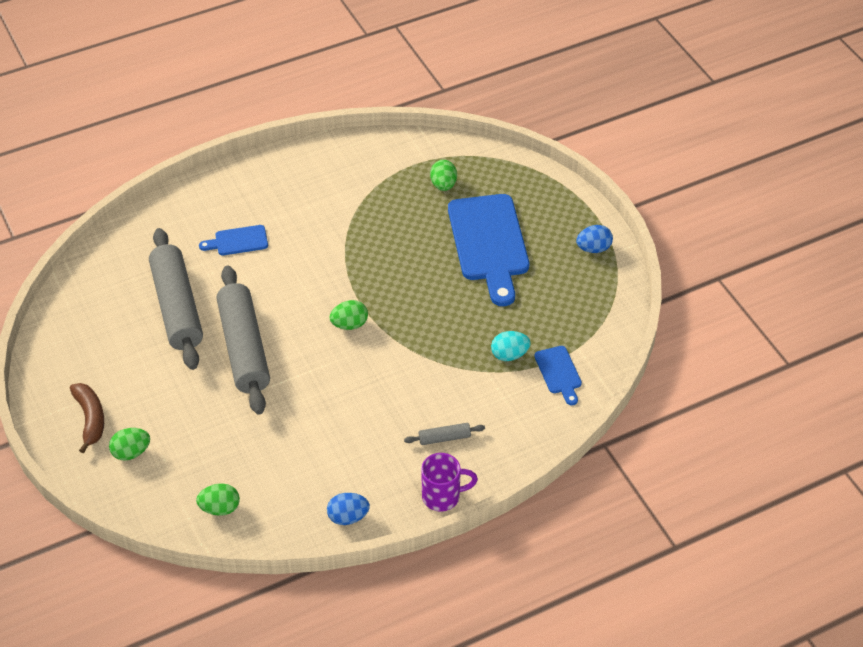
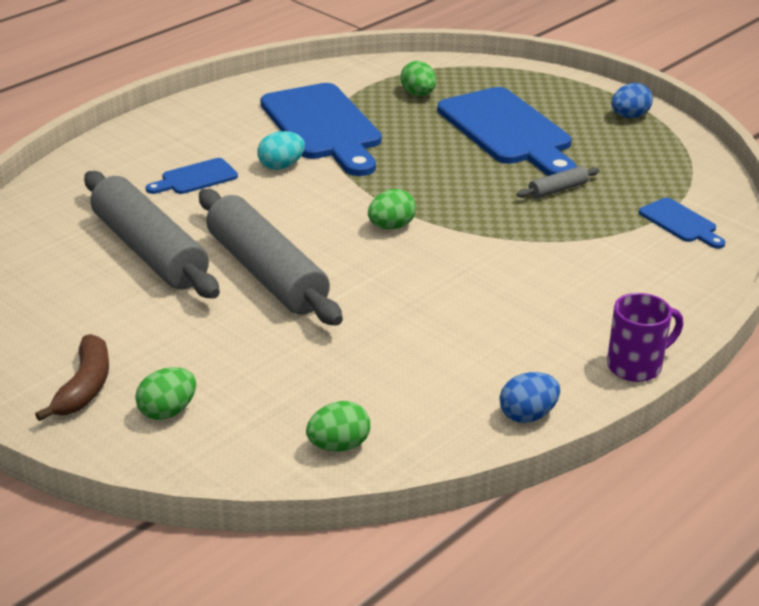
camera: 20 degrees left, 15 degrees down
(90, 419) = (84, 387): brown banana -> brown banana turned 45 degrees clockwise
(353, 206) = (323, 126): none -> blue cutting board
(444, 438) = (592, 308): grey rolling pin -> grey rolling pin (557, 190)
(509, 355) = (609, 218): turquoise egg -> turquoise egg (281, 166)

